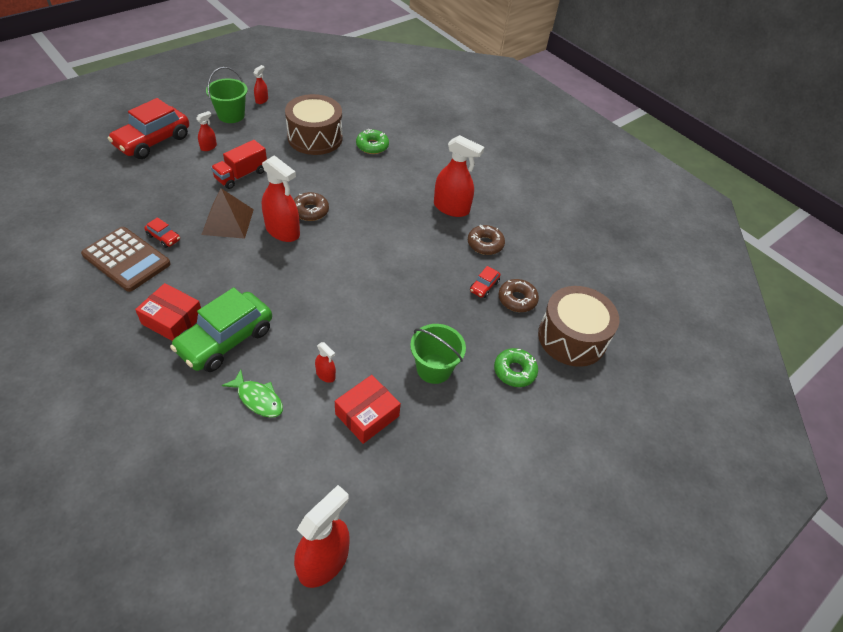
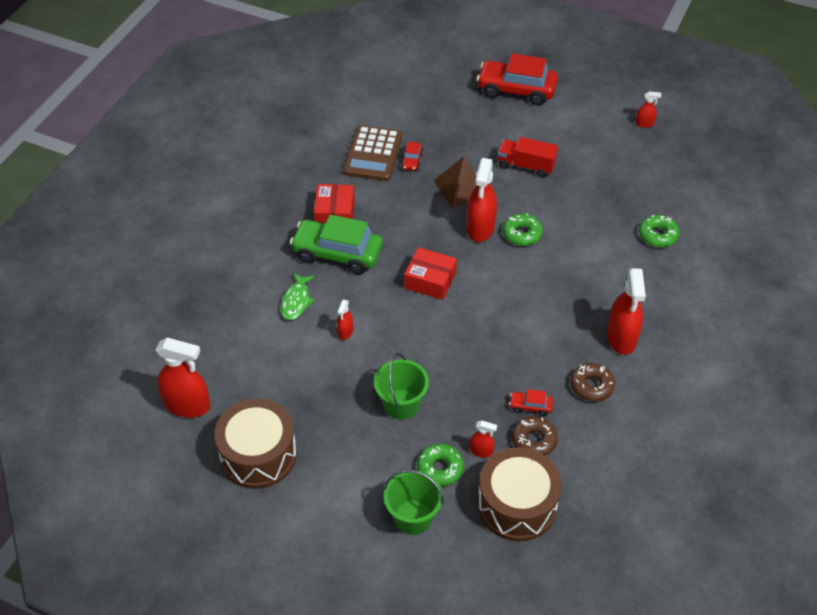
camera: 70 degrees right, 0 degrees up
(208, 147) = (542, 126): red spray bottle -> red spray bottle (481, 451)
(231, 115) = (600, 116): green bucket -> green bucket (413, 517)
(310, 211) = (522, 234): brown donut -> green donut
(315, 138) = (627, 188): brown drum -> brown drum (258, 455)
(367, 415) = (324, 377): red box -> red box (430, 280)

